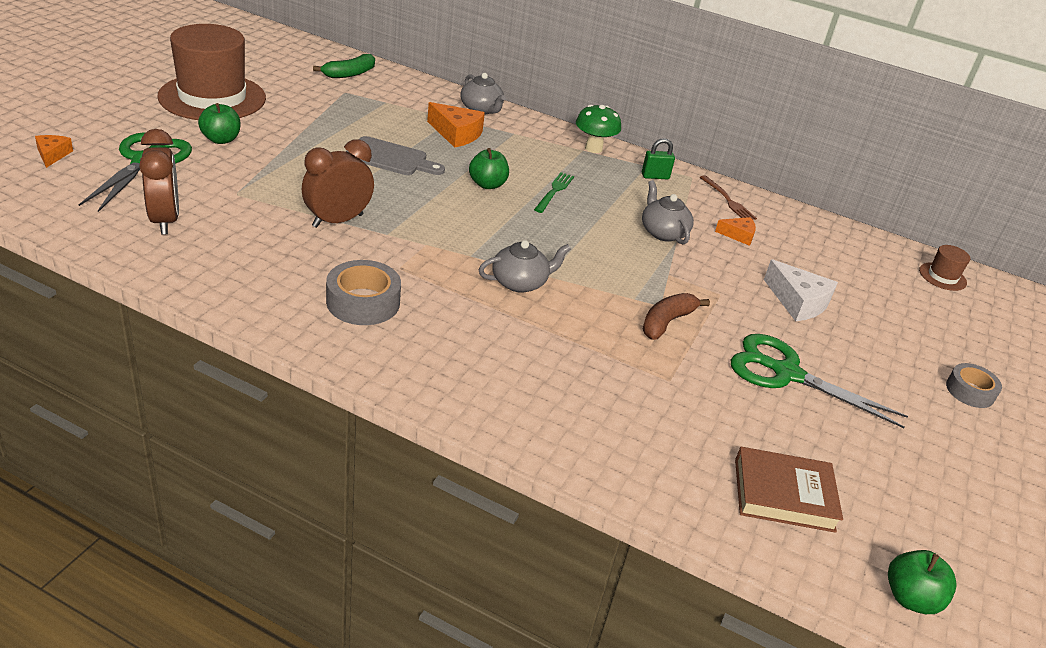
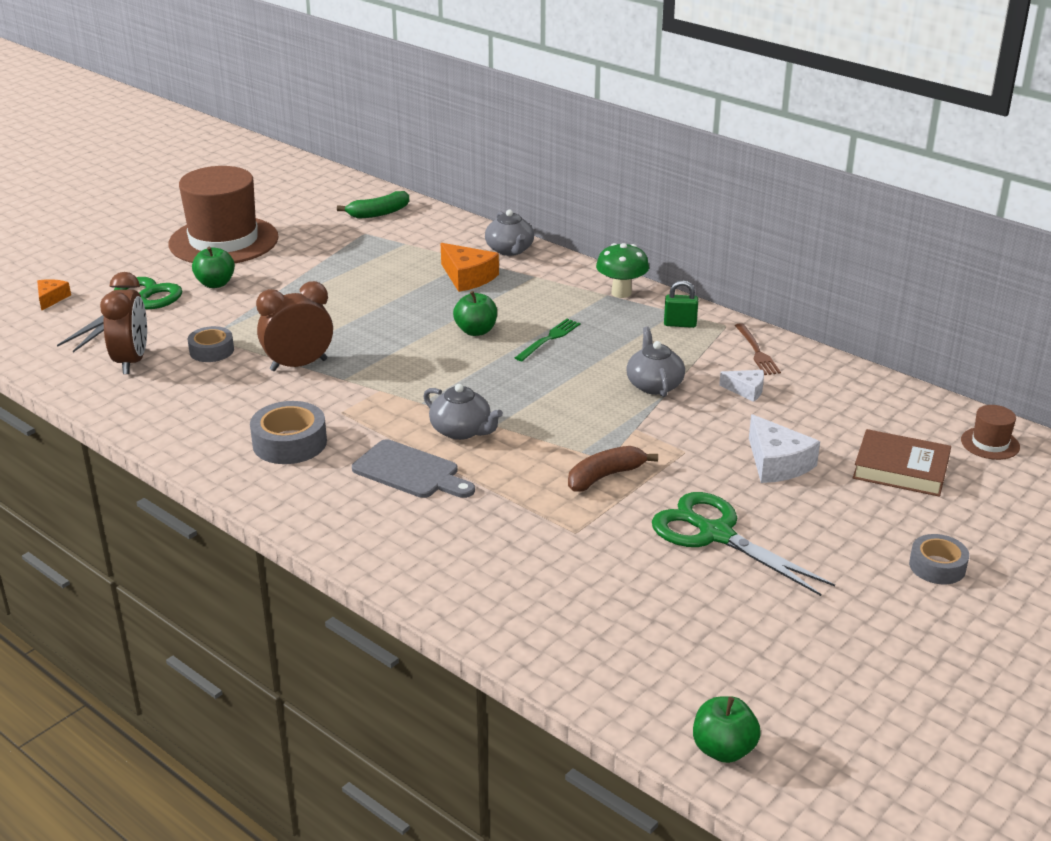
camera: 20 degrees right, 5 degrees down
(244, 208) = (211, 351): none -> grey tape
(390, 158) = (382, 303): grey cutting board -> grey cutting board (410, 472)
(520, 282) = (462, 431): grey teapot -> grey teapot turned 45 degrees clockwise
(738, 235) = (746, 390): orange cheese -> white cheese
(784, 495) = (639, 646): brown book -> brown book (900, 469)

